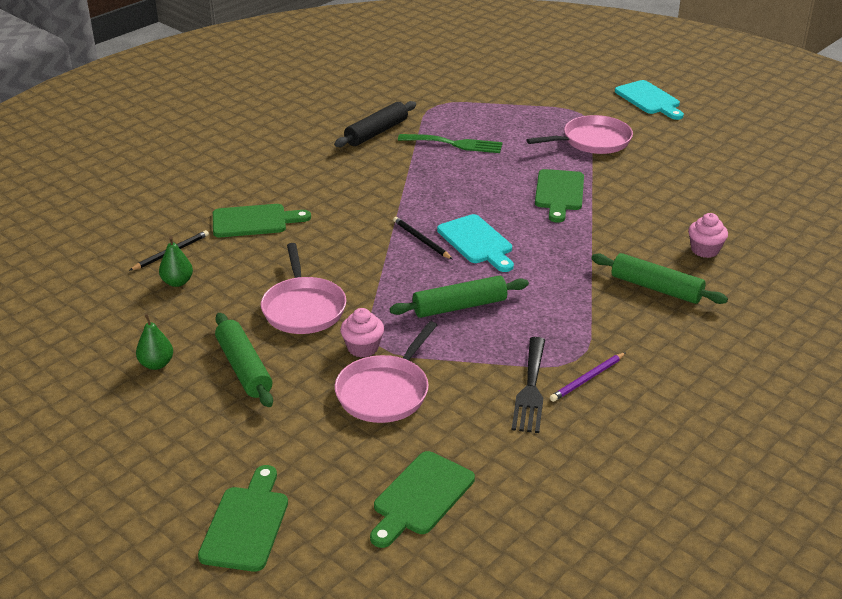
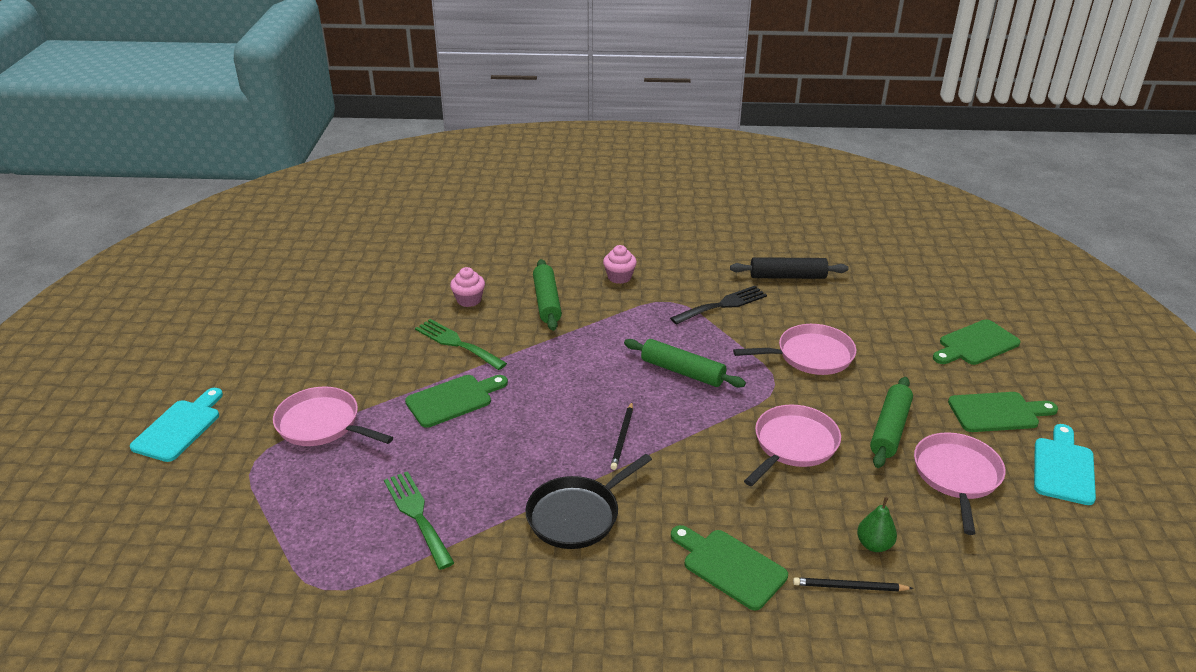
camera: 130 degrees left, 0 degrees up
(156, 364) = (956, 476): green pear -> pink pan
(363, 348) = (788, 389): pink cupcake -> pink cupcake (619, 277)
(375, 191) = (577, 515): none -> black pan
(376, 132) = (448, 597): black rolling pin -> black rolling pin (787, 276)
(421, 497) = (861, 300): green cutting board -> green cutting board (997, 412)
(477, 242) = (587, 406): turquoise cutting board -> turquoise cutting board (1063, 468)
(587, 379) = (683, 290): purple pencil -> none
(636, 220) = (457, 343): none -> green fork

